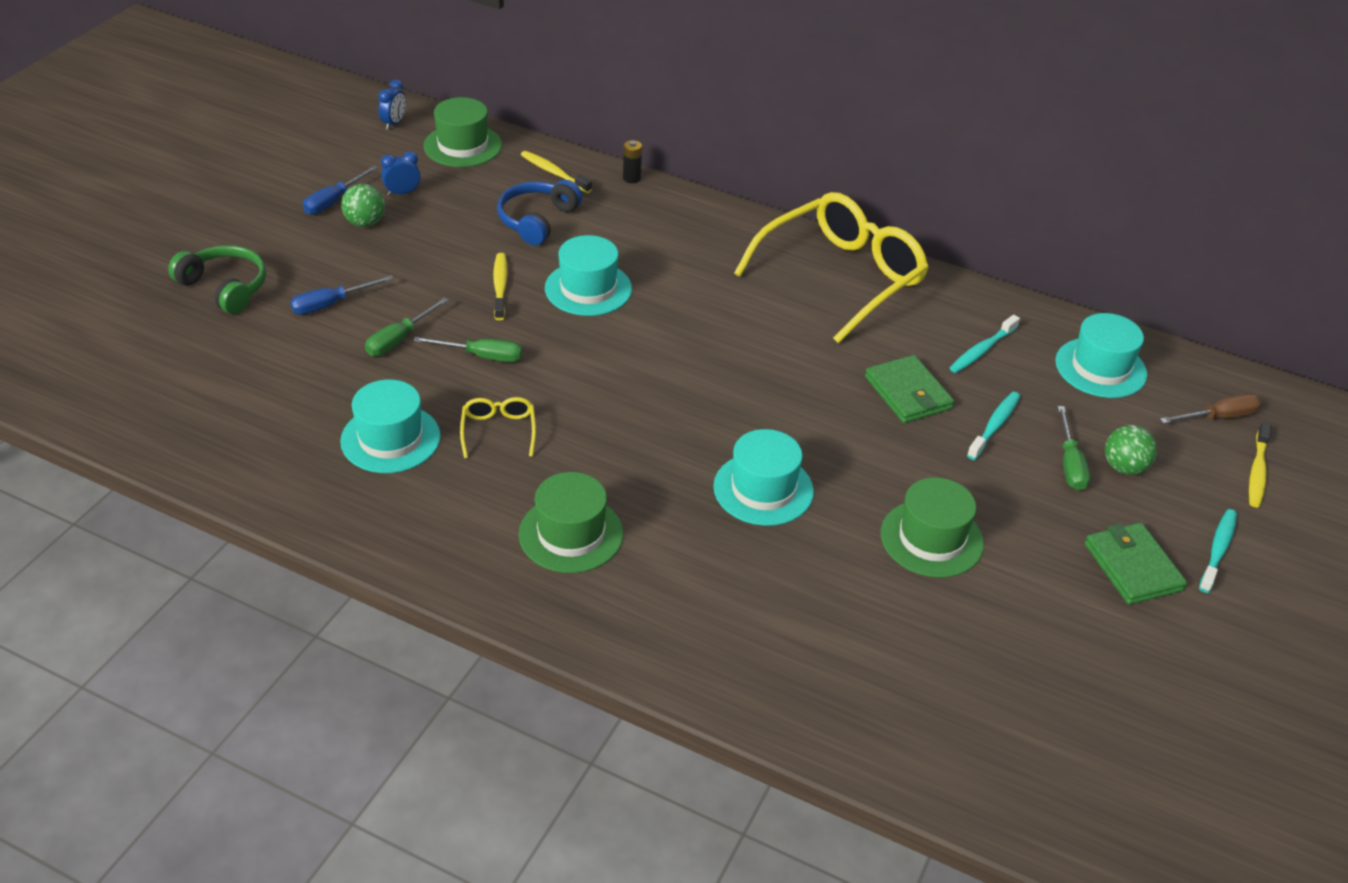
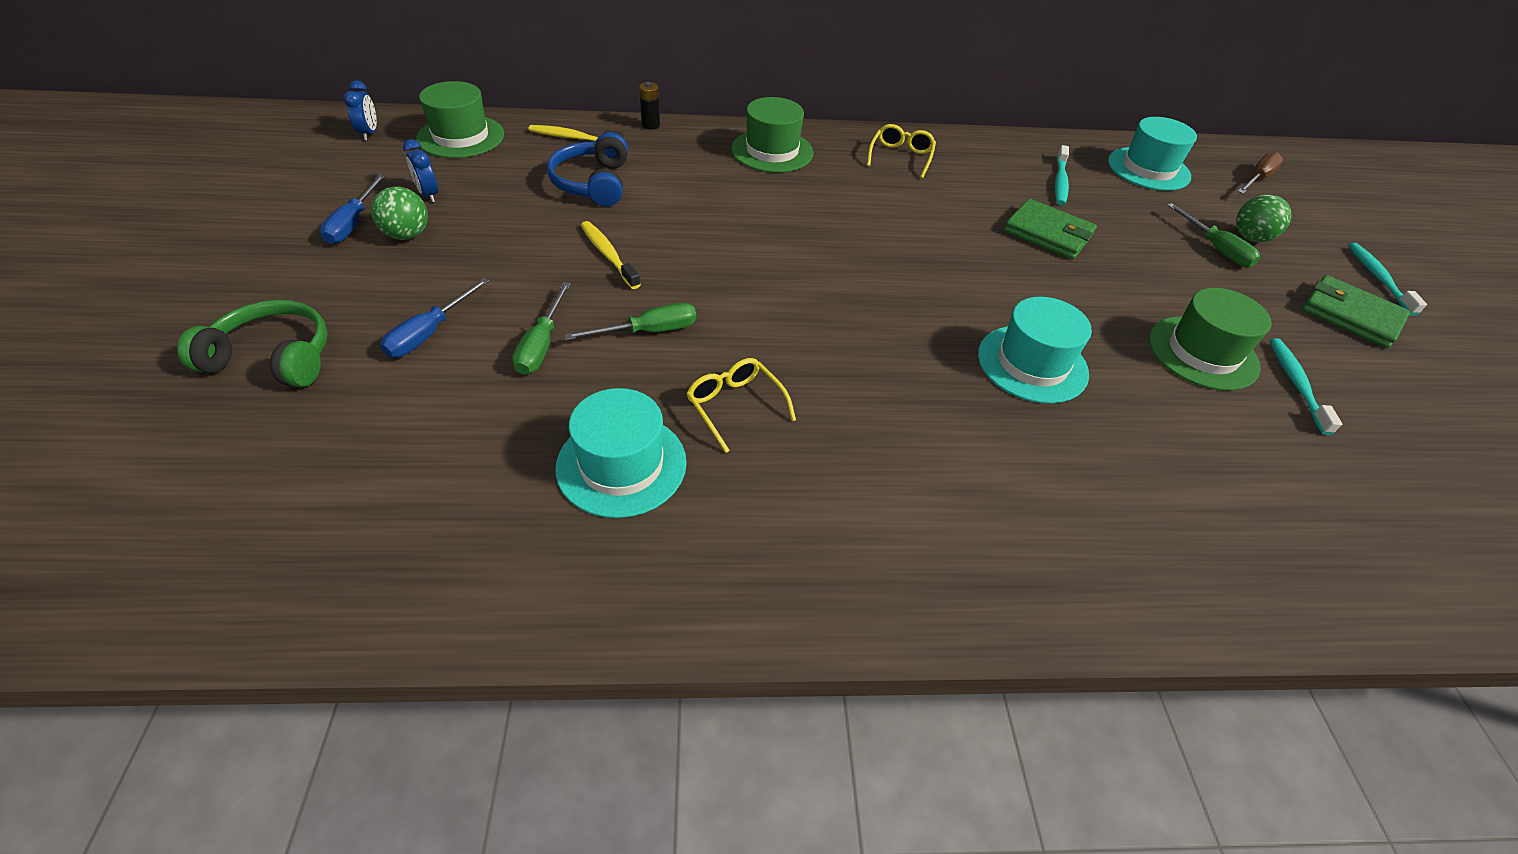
camera: 30 degrees left, 5 degrees up
(402, 193) = (428, 195): blue clock -> blue clock turned 75 degrees counterclockwise
(571, 534) = (912, 492): green hat -> green hat (772, 151)
(588, 288) = (697, 230): turquoise hat -> none
(841, 277) = (901, 157): yellow glasses -> yellow glasses, size x0.42
(994, 426) = (1135, 237): turquoise toothbrush -> turquoise toothbrush (1296, 384)
(1257, 471) = (1324, 210): yellow toothbrush -> none

